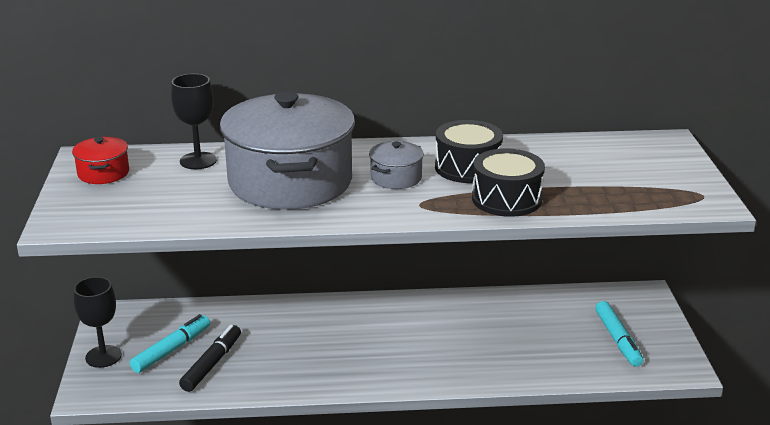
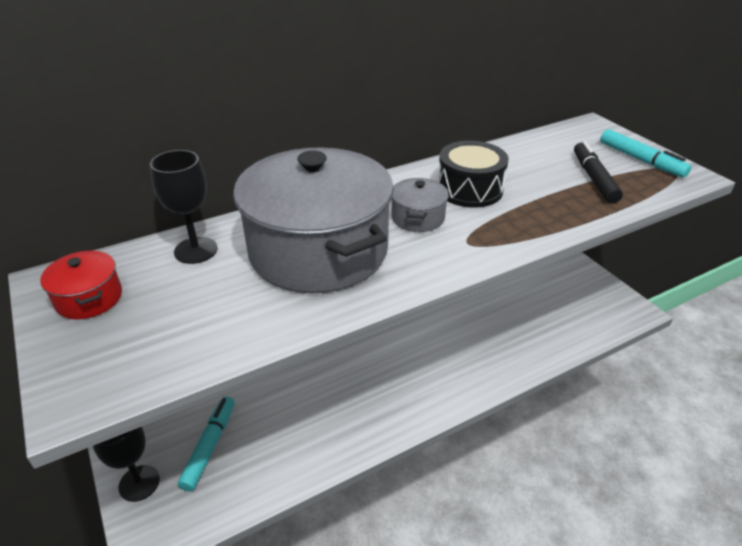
camera: 25 degrees left, 10 degrees up
(211, 364) = (261, 449): black marker -> black marker (594, 179)
(506, 199) = (536, 214): black drum -> none
(617, 339) = (573, 300): turquoise marker -> turquoise marker (640, 160)

